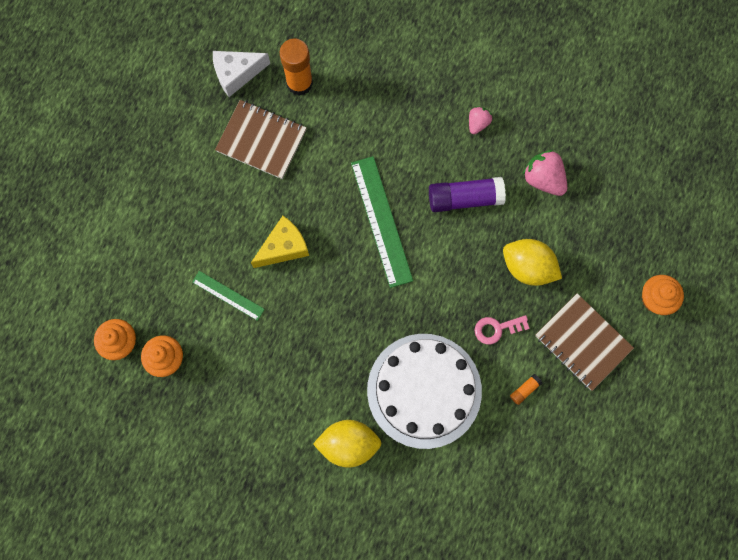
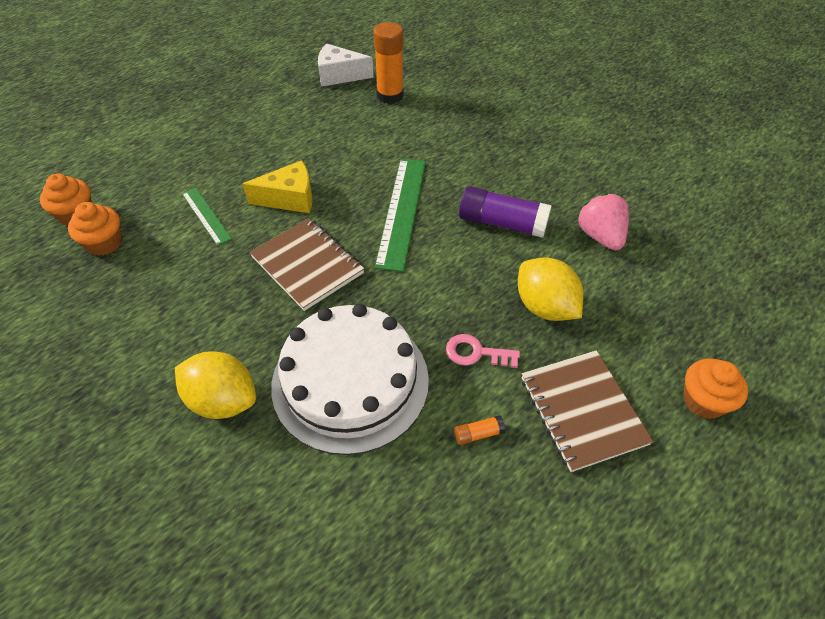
camera: 25 degrees right, 25 degrees down
(261, 140) = (328, 120): brown notebook -> brown notebook (307, 265)
(478, 123) = (548, 171): pink strawberry -> none

